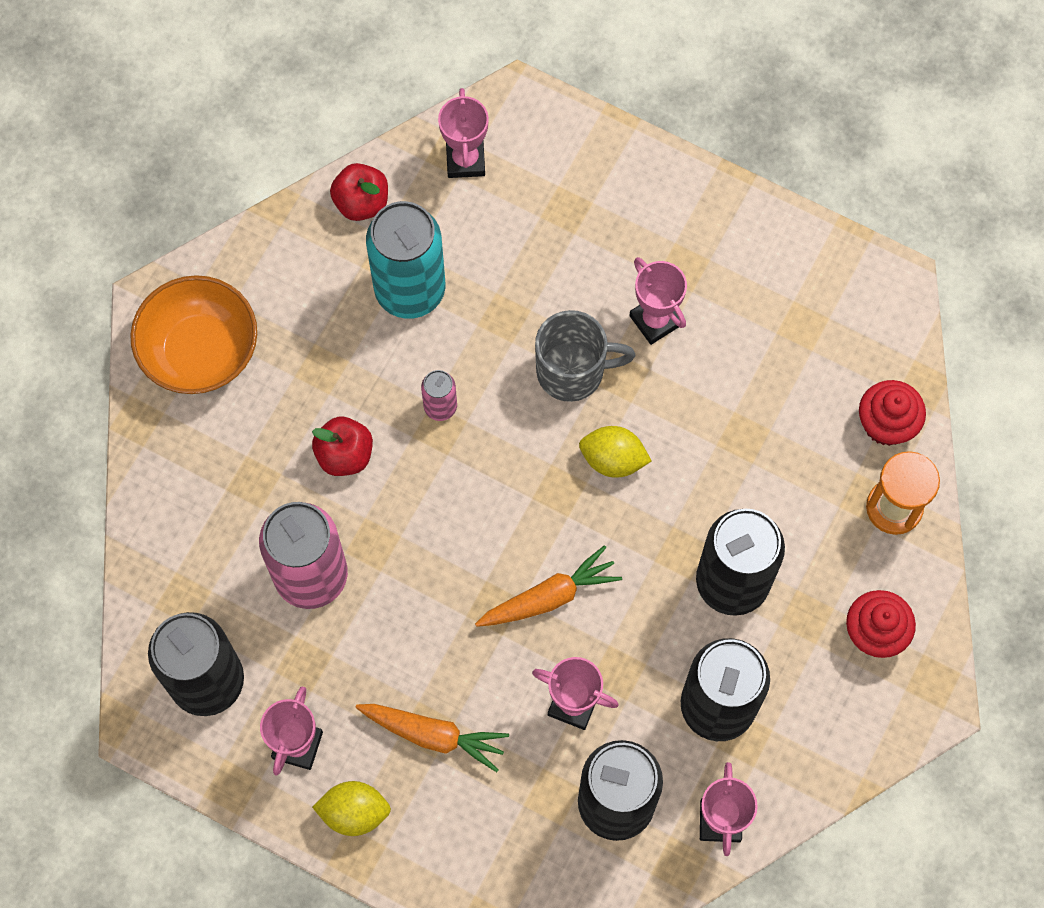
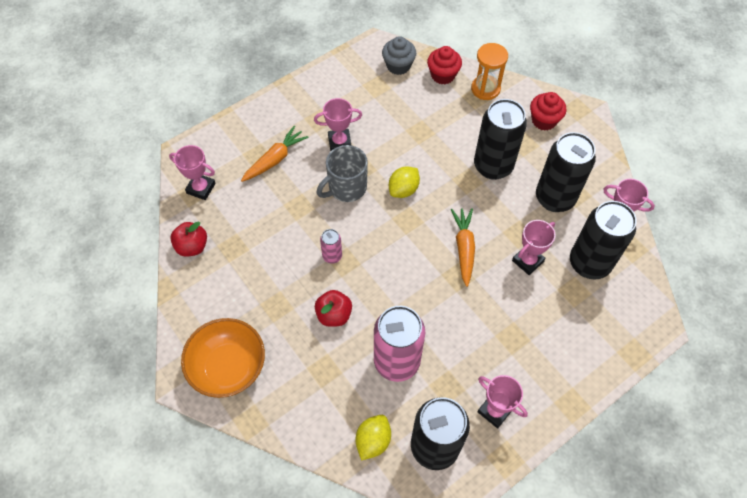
camera: 65 degrees left, 10 degrees down
(354, 812) = (546, 395): yellow lemon -> yellow lemon (373, 441)
(410, 290) = (257, 244): turquoise can -> none
(434, 735) = (517, 335): orange carrot -> orange carrot (275, 159)
(573, 371) = (346, 188): grey mug -> grey mug turned 150 degrees counterclockwise
(867, 341) = (398, 66): none -> grey cupcake

